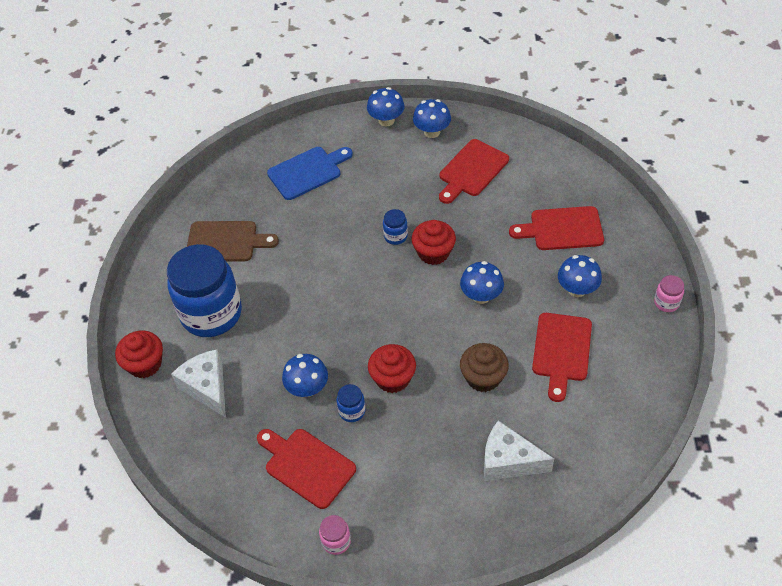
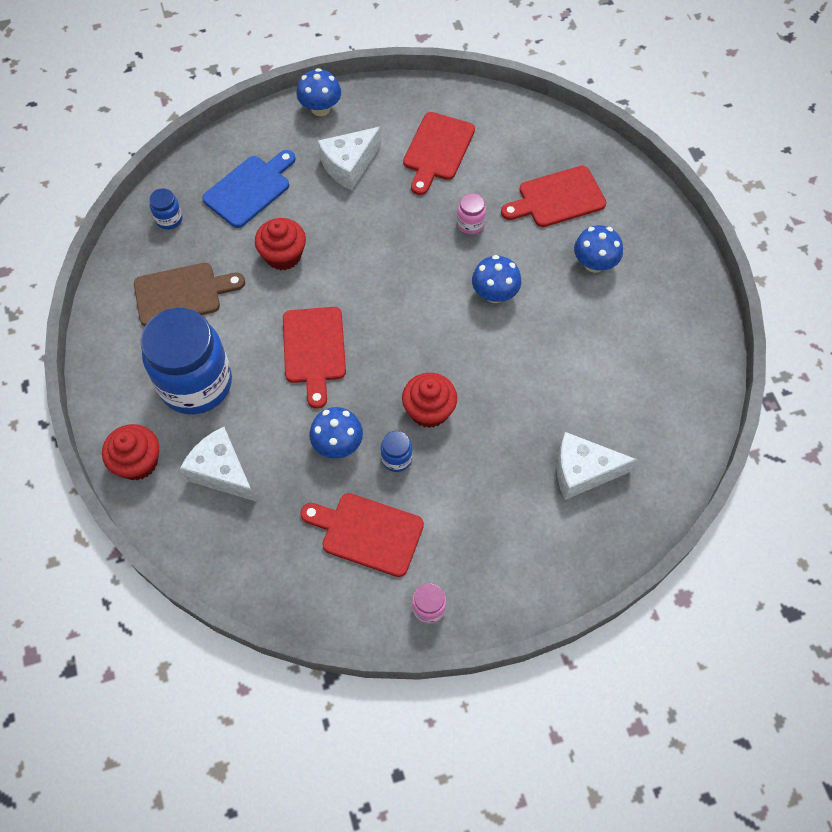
camera: 20 degrees left, 10 degrees up
(394, 169) = (349, 165): none -> white cheese
(395, 236) = (377, 245): blue jar -> blue jar (169, 219)
(432, 132) = (377, 112): blue mushroom -> none
(433, 252) = (426, 255): red cupcake -> red cupcake (283, 255)
(483, 377) = (526, 386): brown cupcake -> none
(561, 351) = (599, 337): red cutting board -> red cutting board (314, 350)
(666, 303) = (691, 258): pink jar -> pink jar (470, 224)

